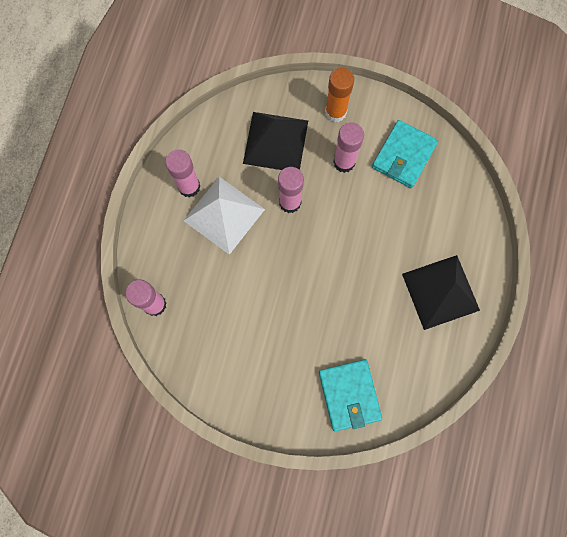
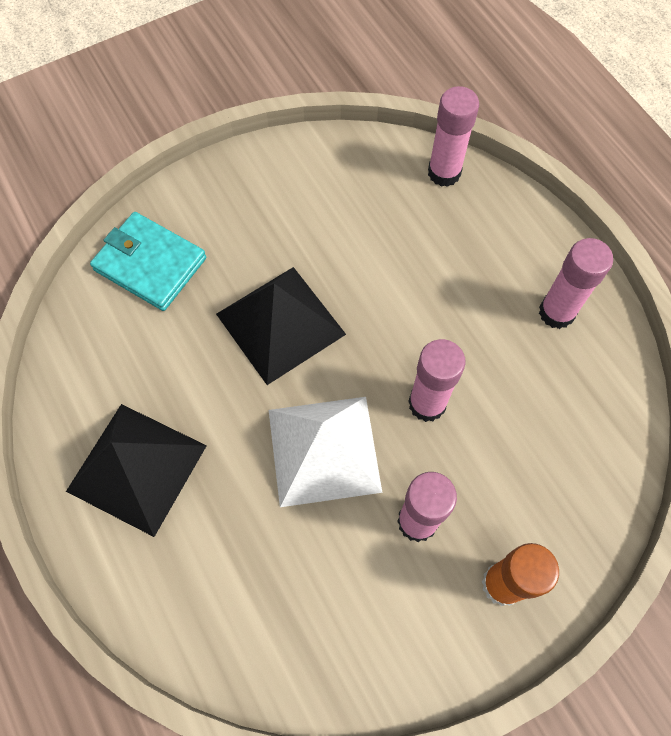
camera: 135 degrees right, 10 degrees down
(224, 215) = (483, 319): white pyramid -> white pyramid (324, 450)
(275, 142) = (528, 463): black pyramid -> black pyramid (280, 324)
(404, 156) = (349, 612): turquoise wallet -> none

